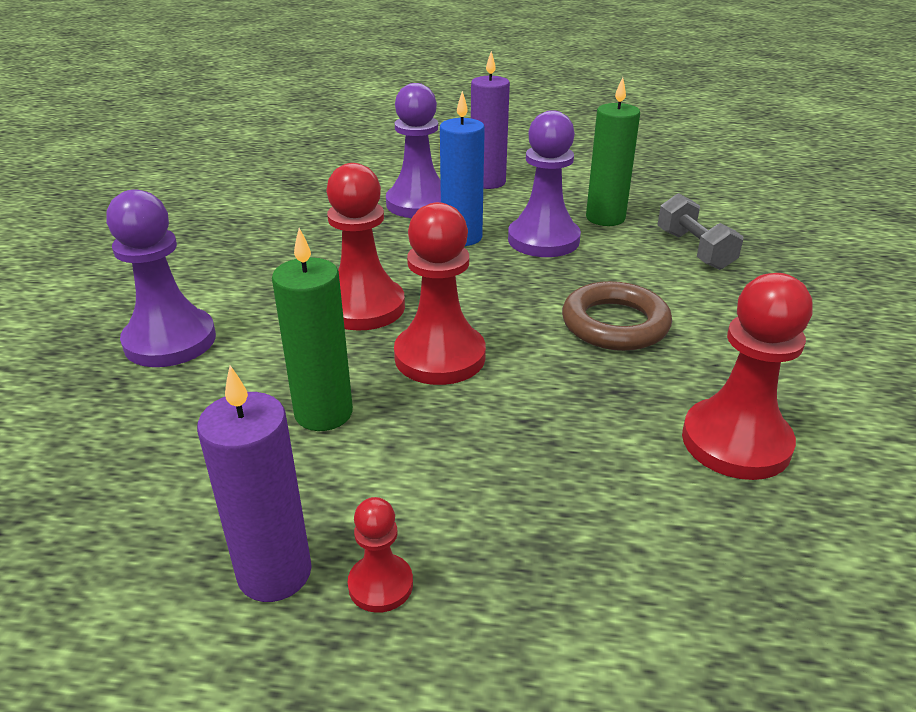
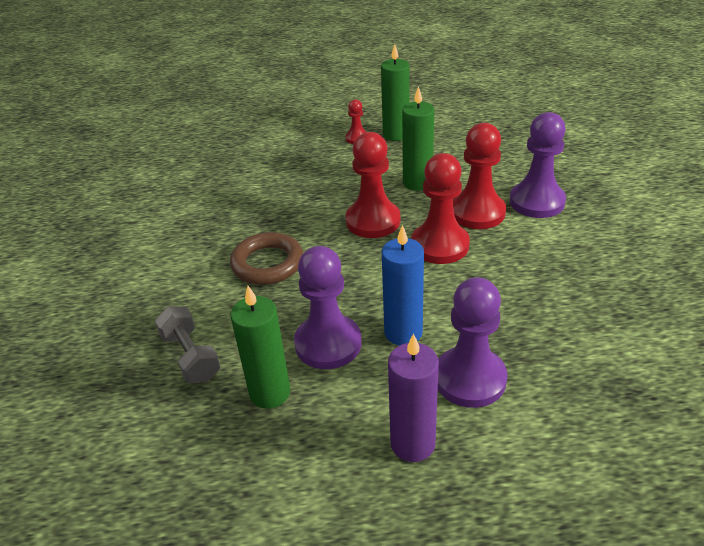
camera: 170 degrees right, 5 degrees up
(274, 573) = (396, 134): purple candle -> green candle
(735, 442) = (212, 206): red pawn -> red pawn (477, 212)

